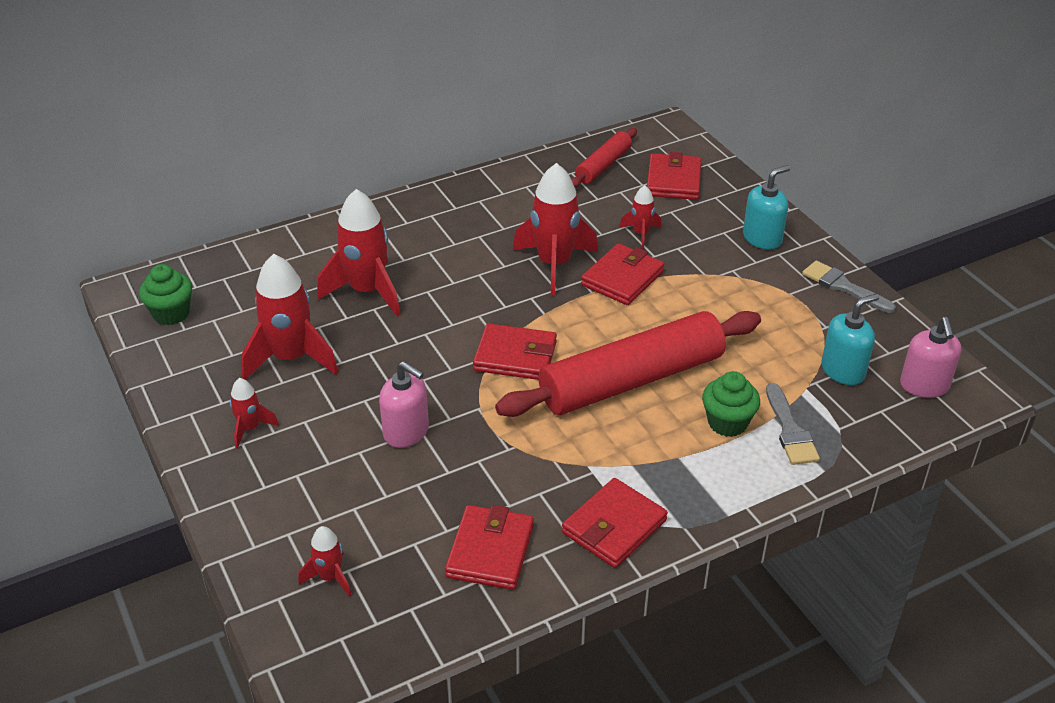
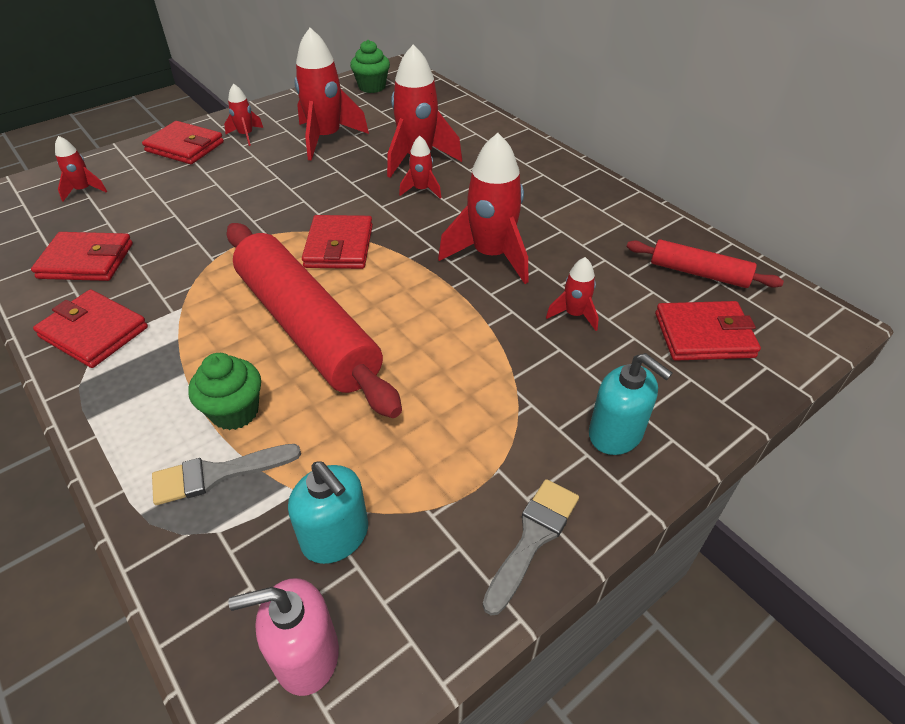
camera: 80 degrees right, 5 degrees up
(406, 432) = (237, 201): pink soap dispenser -> none
(433, 294) = (421, 190): none -> red rocket
(622, 278) = (482, 306): red wallet -> red wallet (185, 147)

